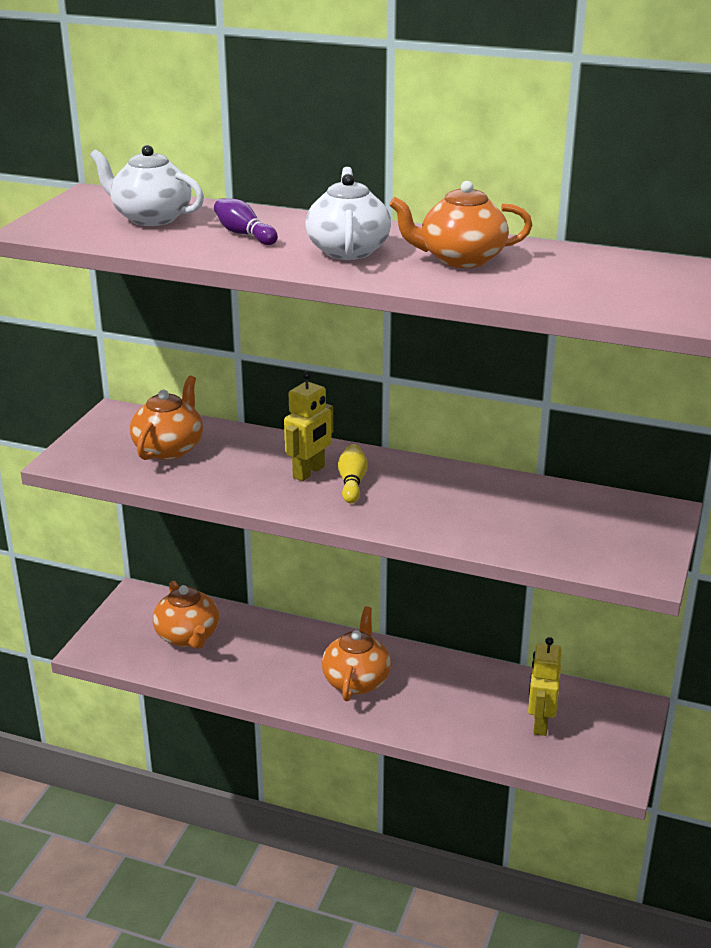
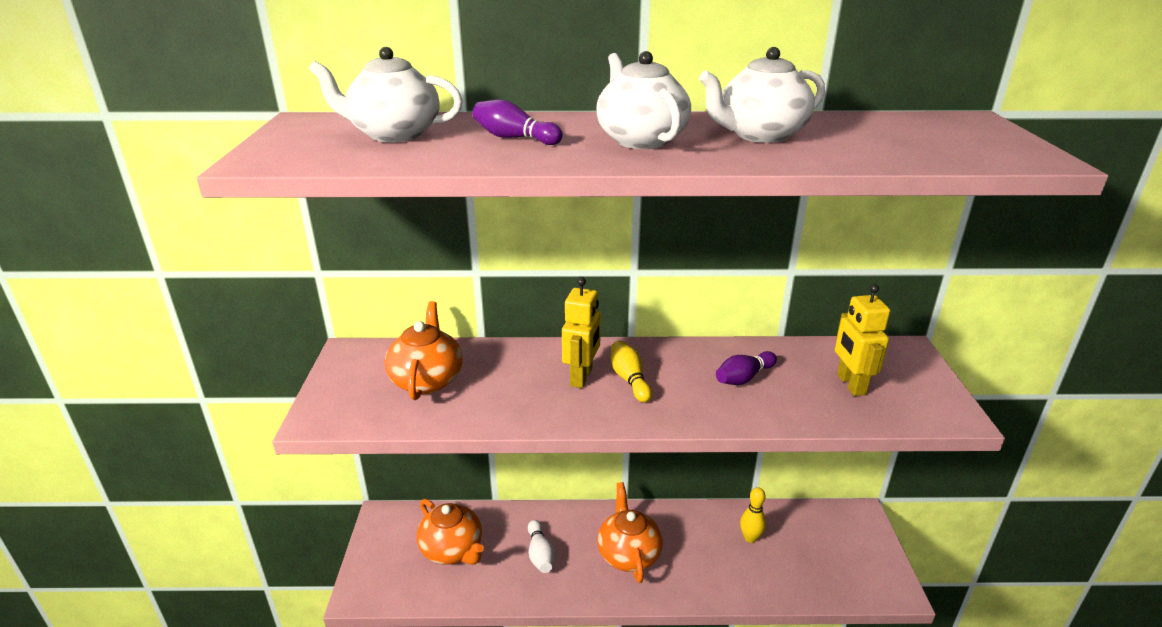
camera: 20 degrees left, 0 degrees up
(269, 660) = (540, 554): none -> white bowling pin
(460, 259) = (759, 135): orange teapot -> white teapot
(464, 502) = (744, 378): none -> purple bowling pin
(493, 697) = (750, 538): none -> yellow bowling pin
(540, 723) = (802, 553): yellow robot -> yellow robot (850, 384)

